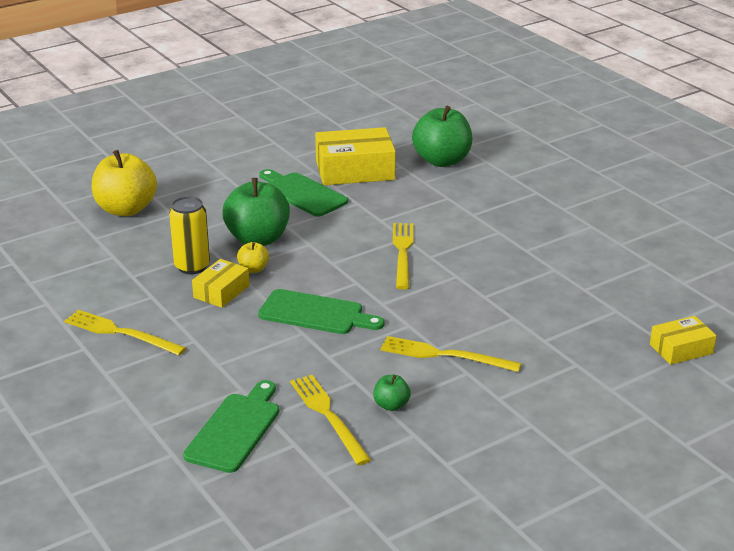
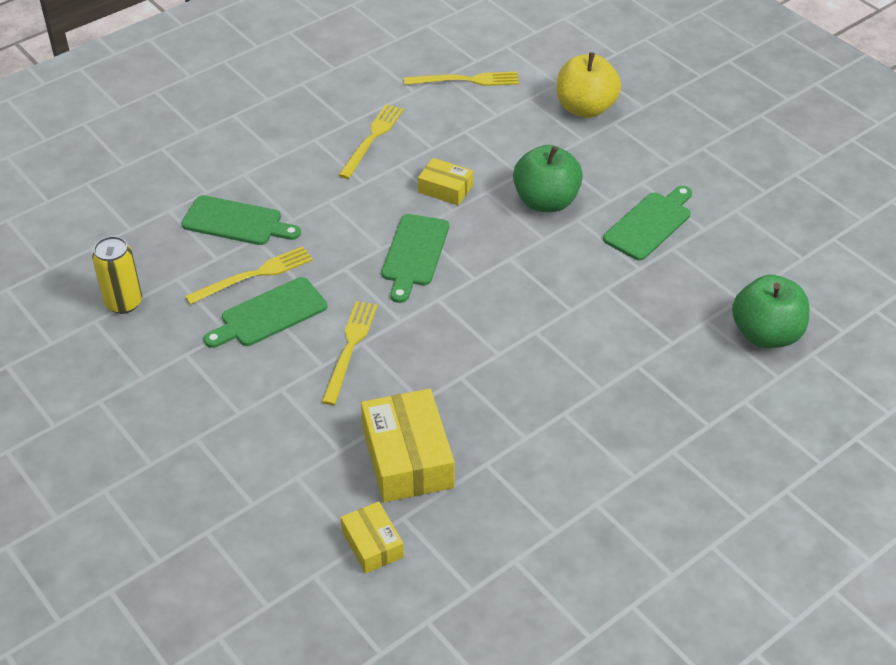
camera: 85 degrees right, 15 degrees up
(192, 266) = (486, 165): yellow can -> yellow can (124, 303)
(253, 269) = (488, 205): yellow apple -> none
(355, 170) = (717, 260): yellow box -> yellow box (407, 458)
(391, 405) = (269, 314): green apple -> green cutting board
(402, 253) = (538, 309): yellow fork -> yellow fork (466, 80)

